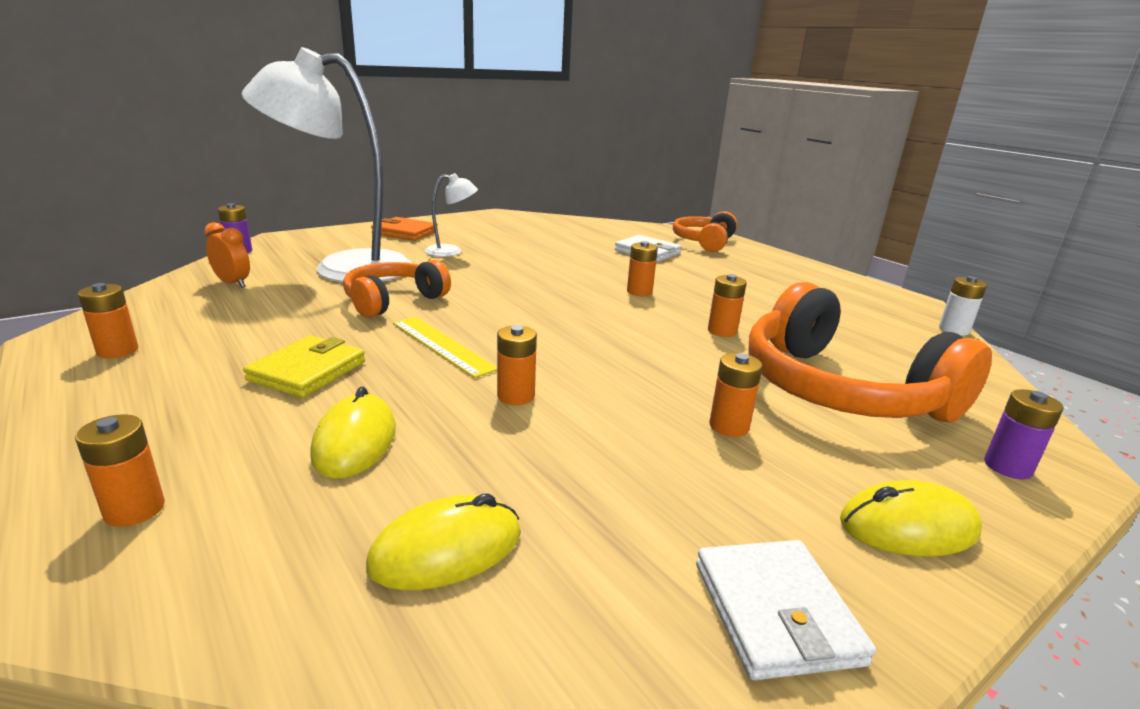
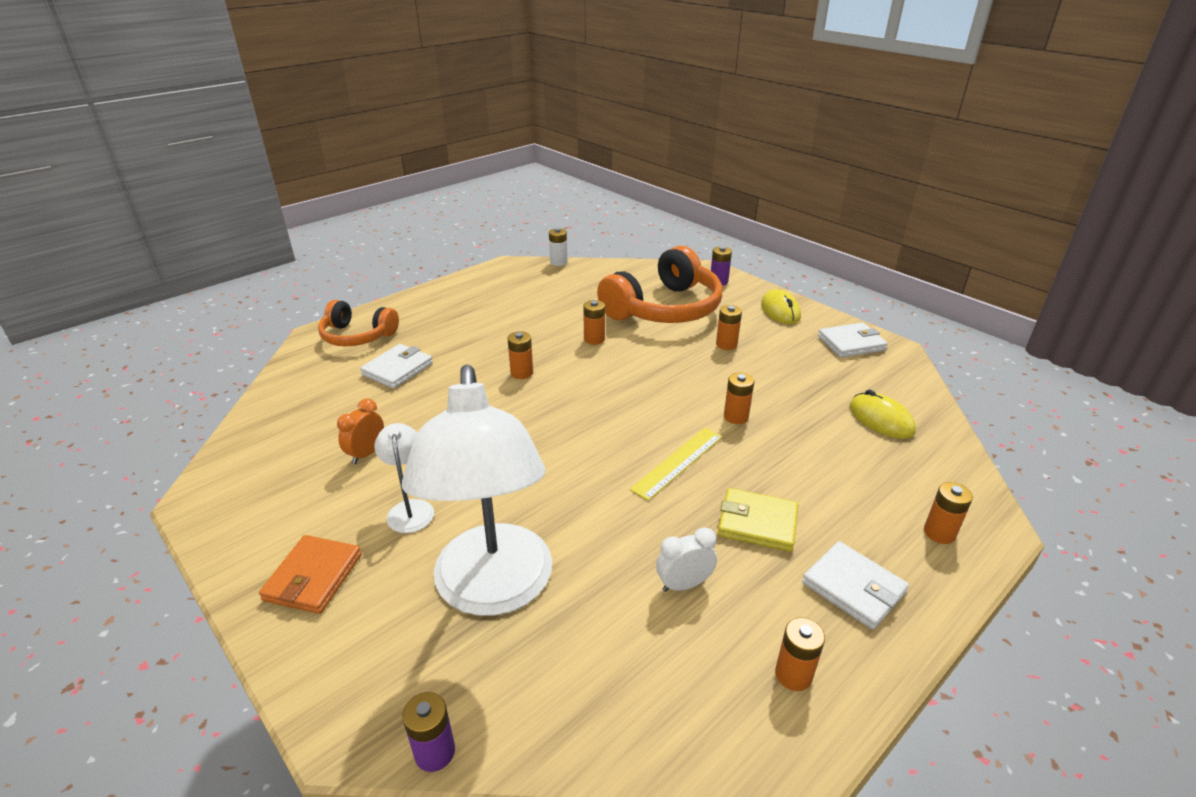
camera: 95 degrees left, 10 degrees up
(153, 405) = (853, 588): none -> white wallet
(233, 283) = (580, 680): orange clock -> orange clock (366, 453)
(271, 324) = (684, 584): none -> white clock
(355, 442) = (826, 470): yellow mouse -> none
(393, 301) = (592, 515): orange headphones -> none

